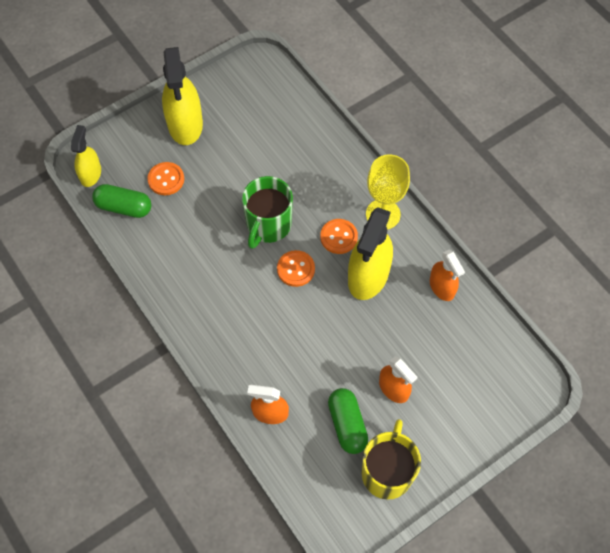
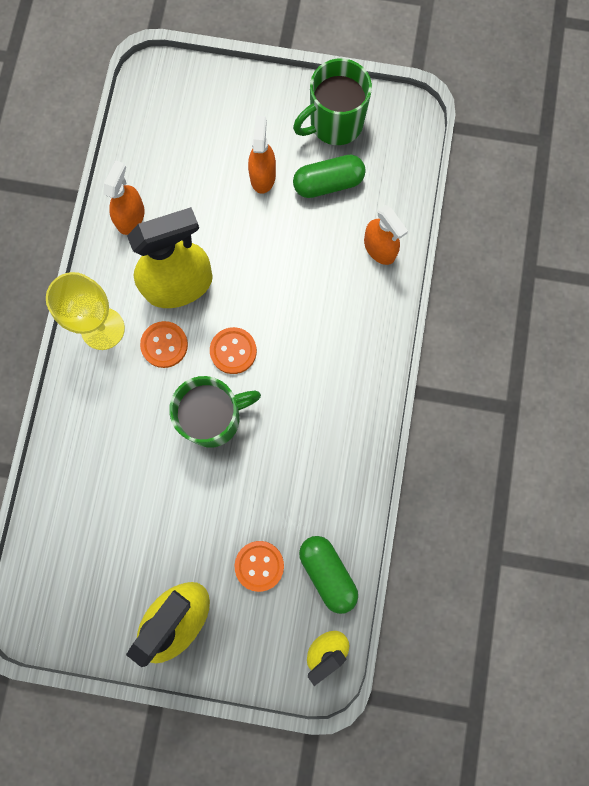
camera: 135 degrees left, 15 degrees up
(347, 424) = (328, 183): green capsule -> green capsule turned 45 degrees clockwise
(387, 472) = (335, 123): yellow mug -> green mug

